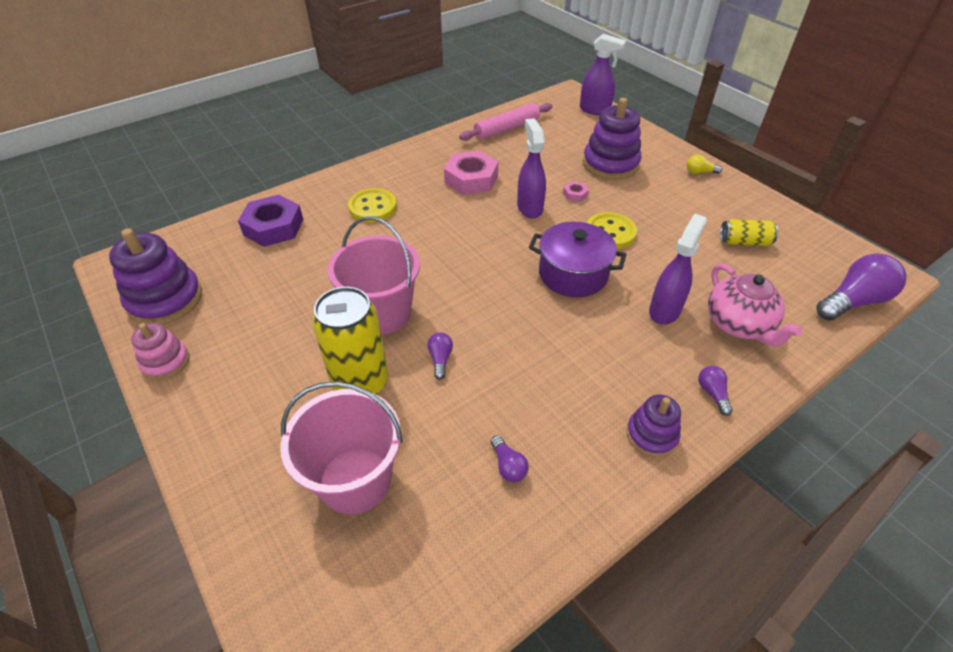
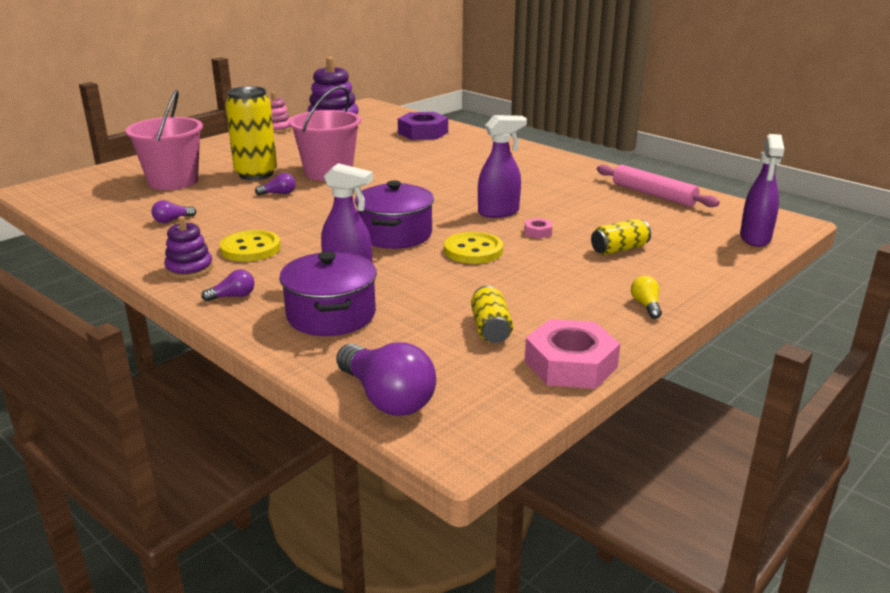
camera: 80 degrees right, 20 degrees down
(373, 207) = (465, 156): yellow button -> yellow button (250, 248)
(471, 179) = (535, 186): pink nut -> pink nut (570, 364)
(610, 164) = (619, 249): purple stacking toy -> yellow can
(738, 325) = (331, 315): pink teapot -> purple pot

